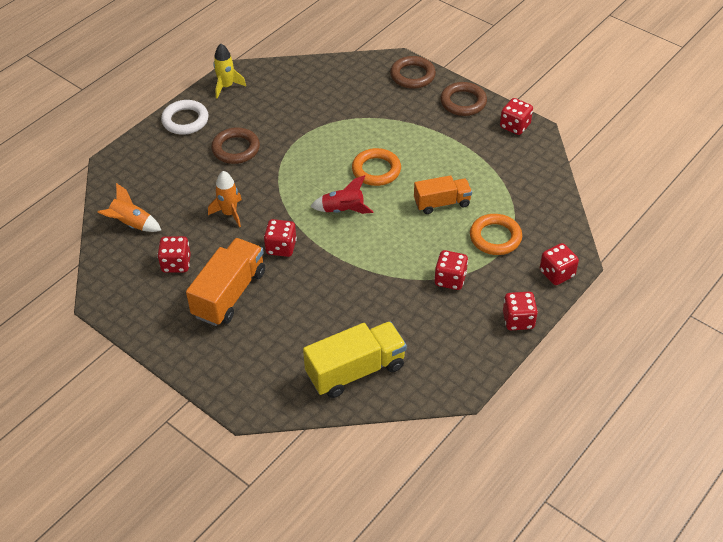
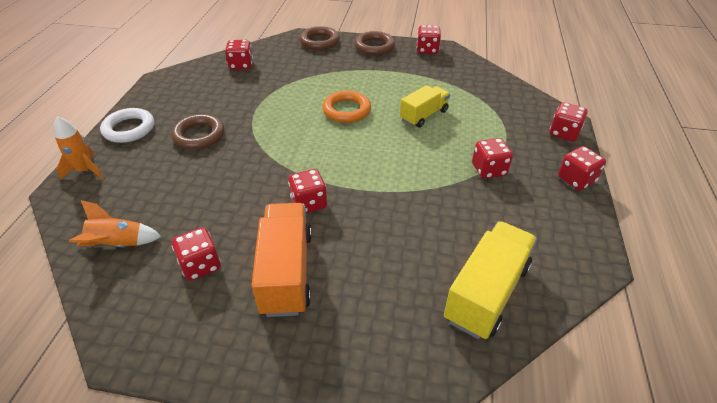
camera: 30 degrees left, 5 degrees down
(226, 86) = (156, 92): yellow rocket -> none
(229, 213) = (231, 192): orange rocket -> orange rocket (85, 170)
(317, 80) = (241, 65): none -> red dice
(343, 210) = (343, 149): red rocket -> none
(442, 203) = (424, 115): orange truck -> yellow truck
(495, 237) = (490, 125): orange ring -> none

